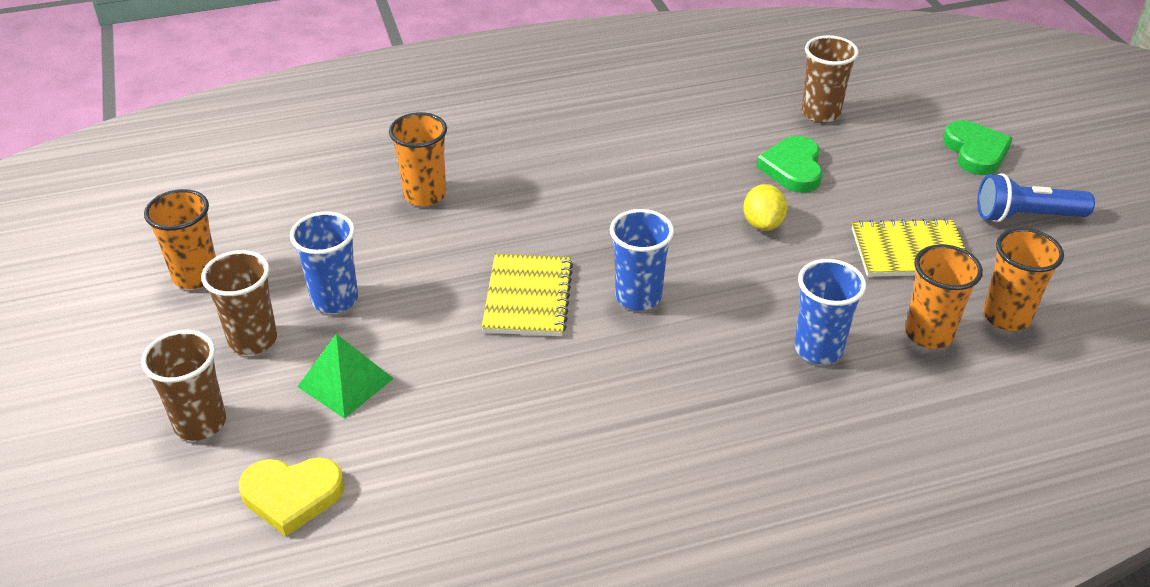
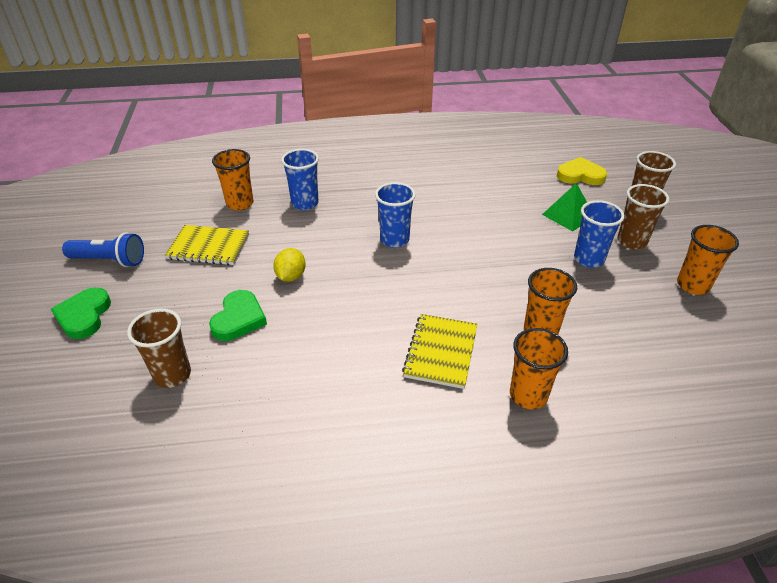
camera: 170 degrees left, 0 degrees up
(528, 297) = (463, 247): yellow notebook -> yellow notebook (441, 352)
(1006, 317) = (189, 207): orange cup -> orange cup (528, 395)

